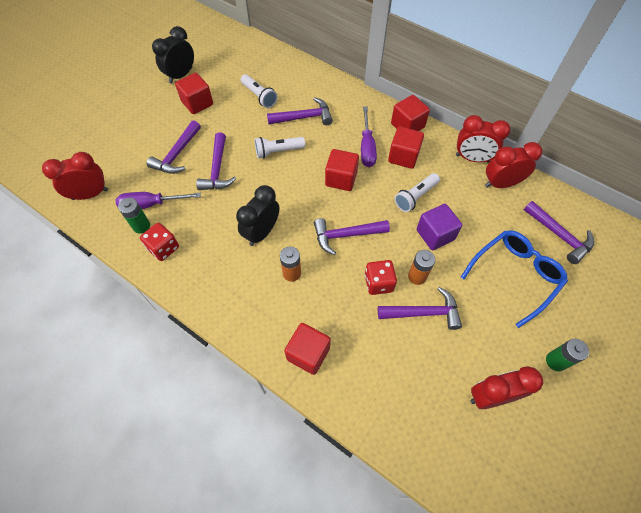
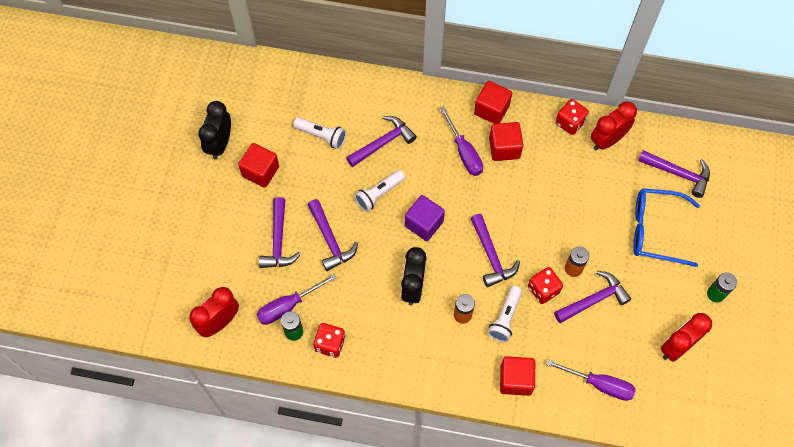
camera: 25 degrees left, 5 degrees up
(341, 179) = (457, 198): red cube -> none
(345, 235) = (491, 256): purple hammer -> purple hammer turned 75 degrees counterclockwise
(390, 397) = (599, 384): none -> purple screwdriver
(415, 197) = (536, 188): white flashlight -> white flashlight (505, 318)
(435, 234) = (571, 220): purple cube -> purple cube (424, 224)
(472, 158) = (570, 123): red clock -> red dice
(515, 275) = (655, 230): blue glasses -> blue glasses turned 105 degrees counterclockwise

